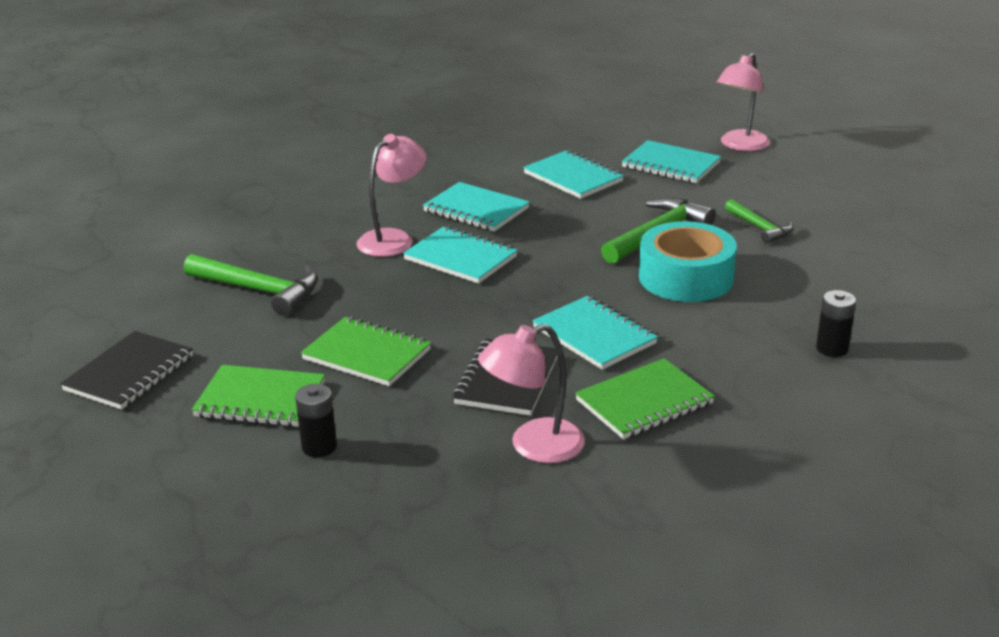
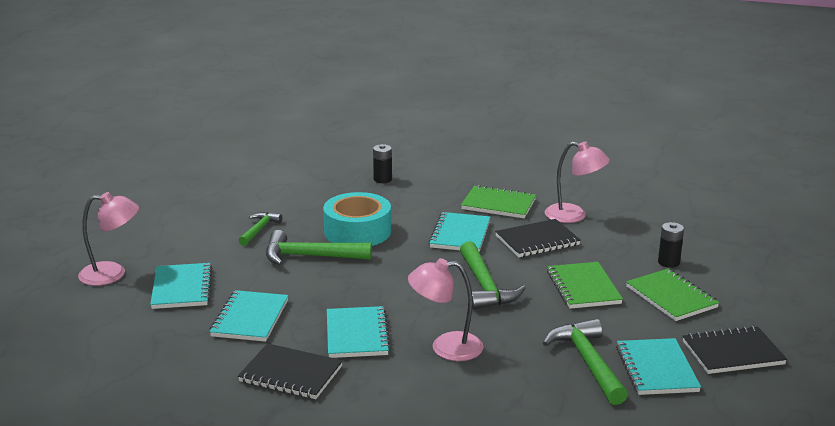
camera: 130 degrees left, 5 degrees down
(460, 258) = (435, 309): turquoise notebook -> turquoise notebook (656, 369)
(460, 300) = (484, 286): none -> green hammer
(462, 170) = (290, 374): none -> black notebook

